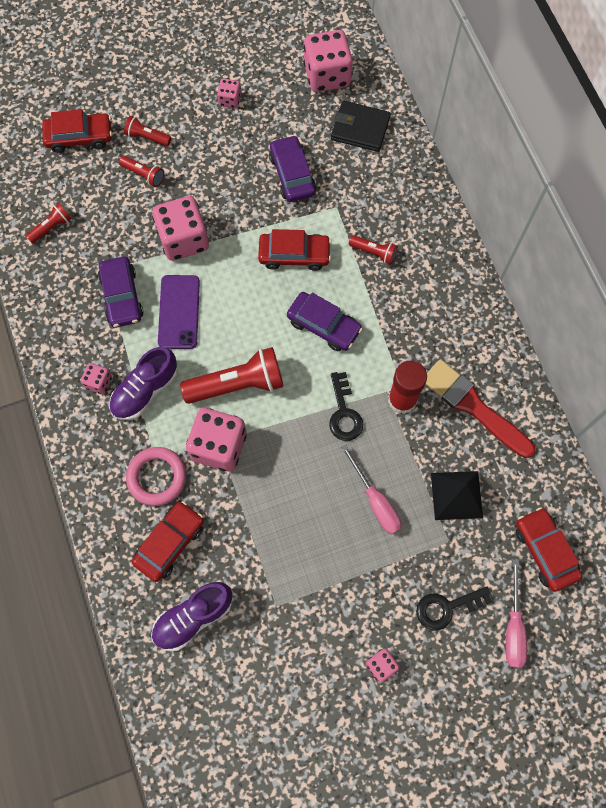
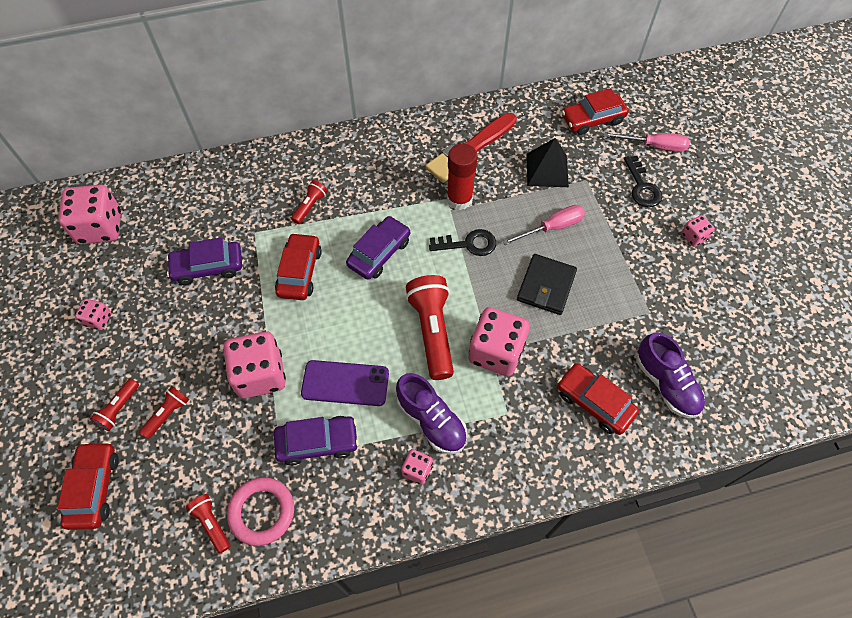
camera: 85 degrees left, 10 degrees down
(157, 477) = (526, 412): pink ring -> pink ring (262, 512)
(360, 128) = (172, 205): black wallet -> black wallet (546, 286)

